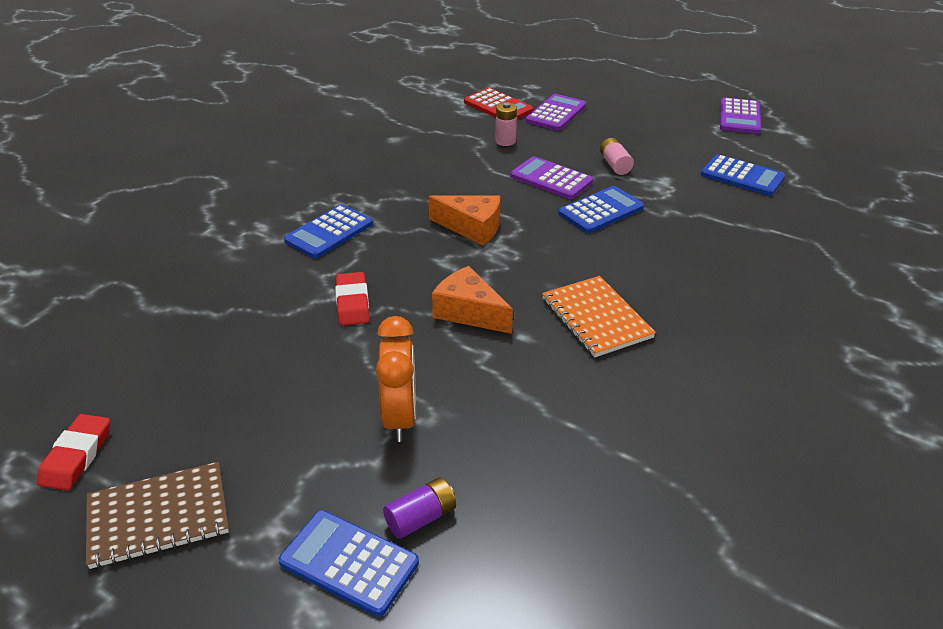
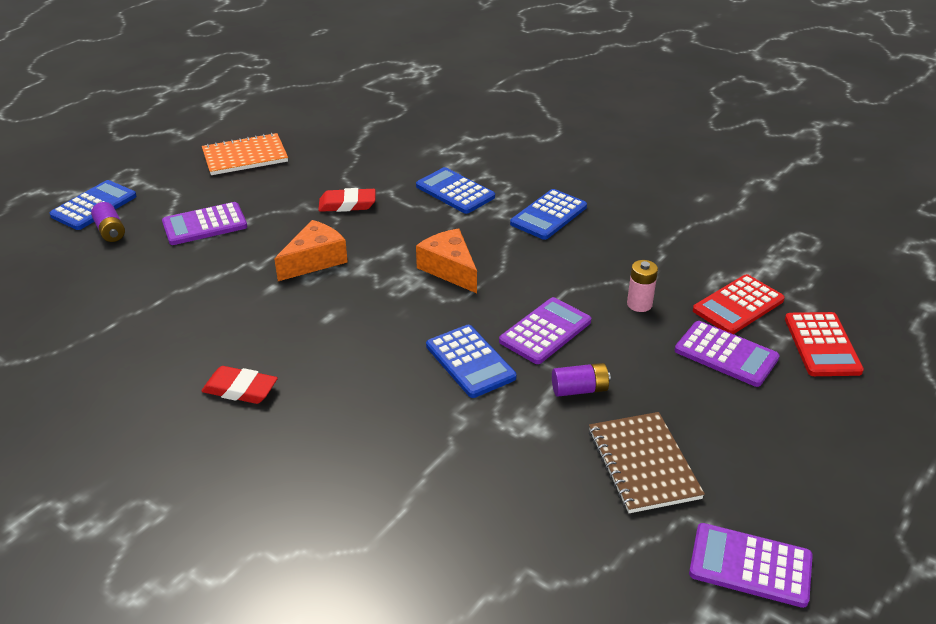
camera: 95 degrees right, 0 degrees up
(76, 456) = (230, 117): red eraser -> red eraser (240, 389)
(158, 516) = (168, 146): brown notebook -> brown notebook (643, 464)
(400, 418) = (205, 225): orange clock -> purple calculator
(472, 228) = (449, 269): orange cheese -> orange cheese turned 120 degrees clockwise
(535, 84) = (822, 345): none -> red calculator
(596, 318) = (280, 332): orange notebook -> orange notebook (245, 156)
(615, 165) = (579, 389): pink battery -> purple battery
(742, 176) = (546, 515): blue calculator -> blue calculator (548, 215)

